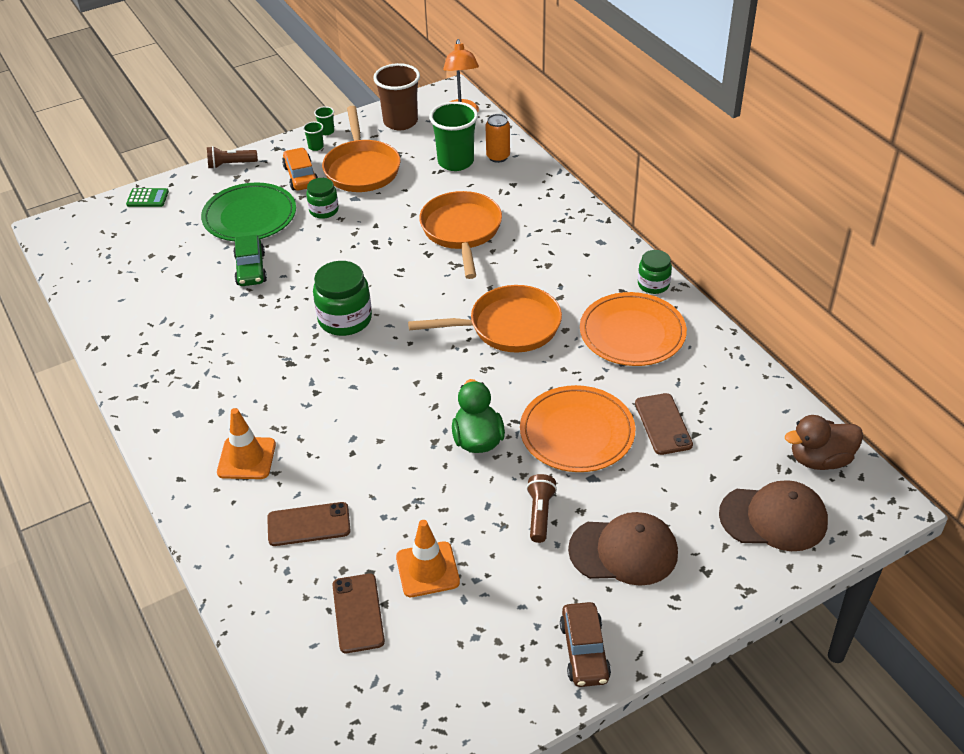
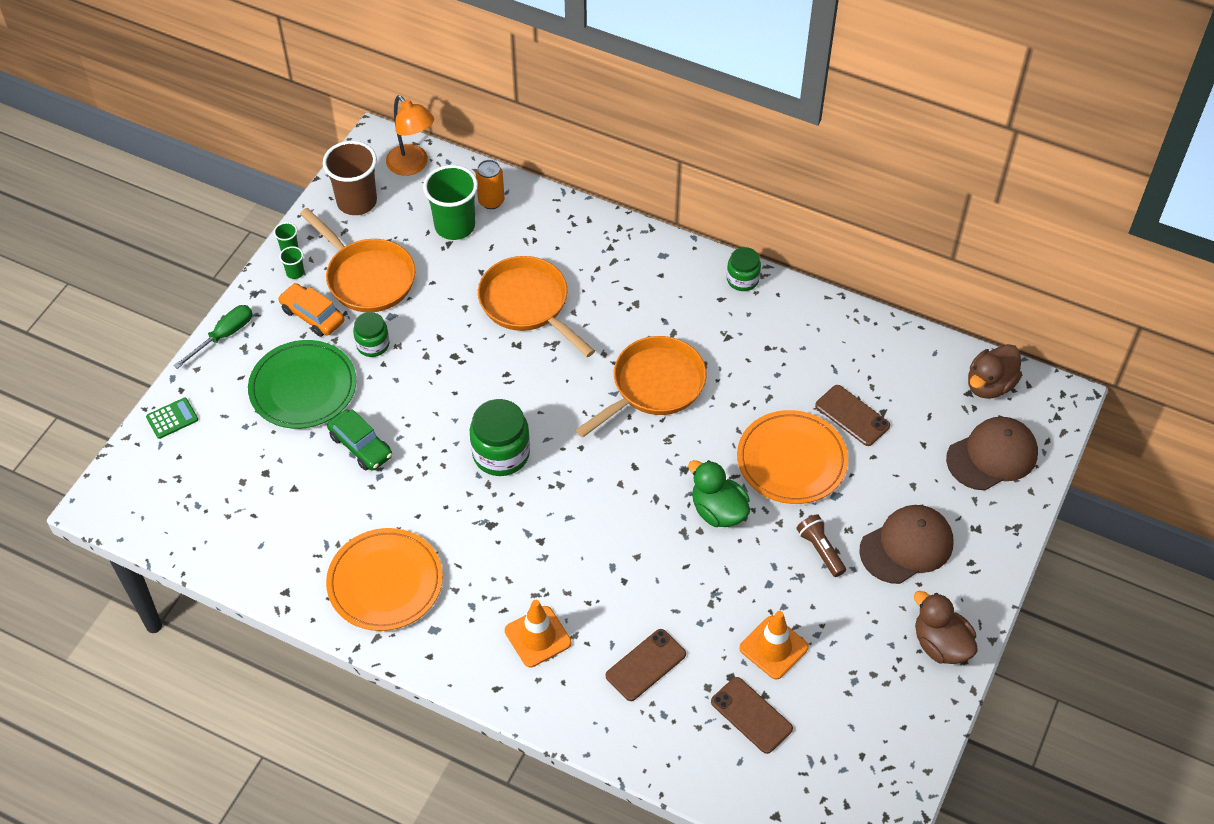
camera: 35 degrees left, 10 degrees up
(231, 164) = (224, 336): brown flashlight -> green screwdriver
(584, 651) = (940, 644): brown car -> brown duck
(632, 333) = (762, 339): orange plate -> orange plate (385, 582)

